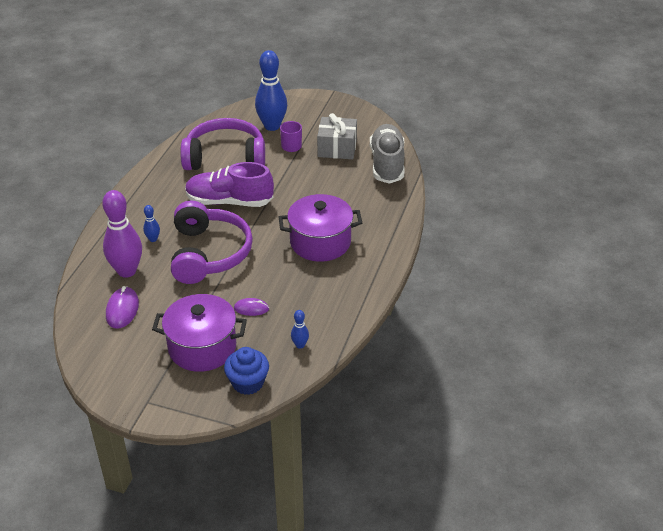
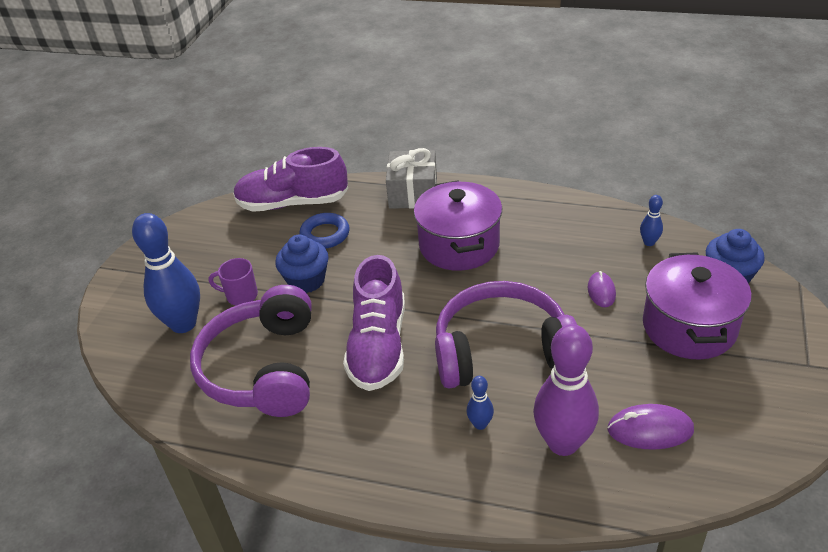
camera: 90 degrees left, 0 degrees up
(299, 172) = (306, 280): none -> blue cupcake
(337, 148) = (252, 250): grey gift -> grey gift (413, 193)
(346, 179) = (325, 234): none -> blue ring
(387, 164) = (293, 203): grey shoe -> purple shoe

